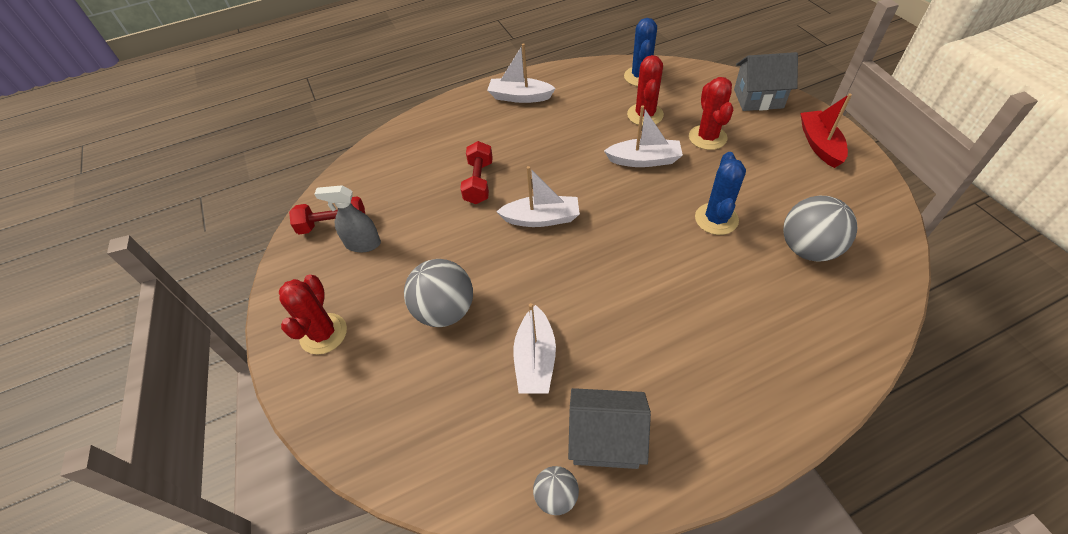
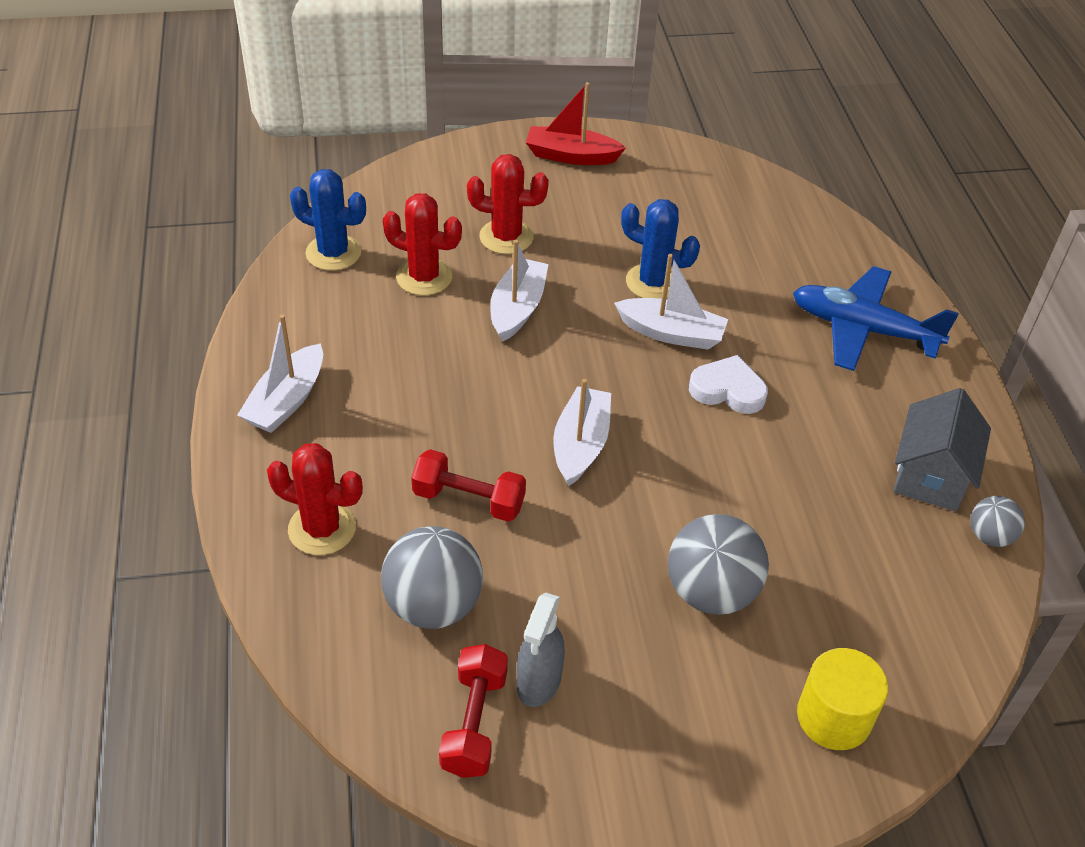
camera: 80 degrees left, 5 degrees down
(323, 334) = (708, 757): red cactus -> red cactus (322, 528)
(361, 399) = (833, 717): none -> yellow cylinder
(535, 359) = (814, 511): white boat -> white boat (671, 333)
(630, 284) = (728, 390): none -> white heart
(754, 364) = (863, 329): none -> blue plane
(758, 99) = (458, 167): grey house -> none
(808, 249) = (726, 231): grey ball -> grey ball (433, 605)

